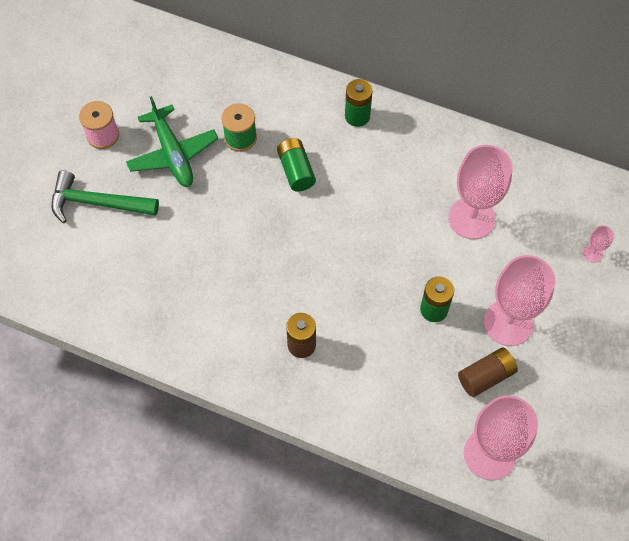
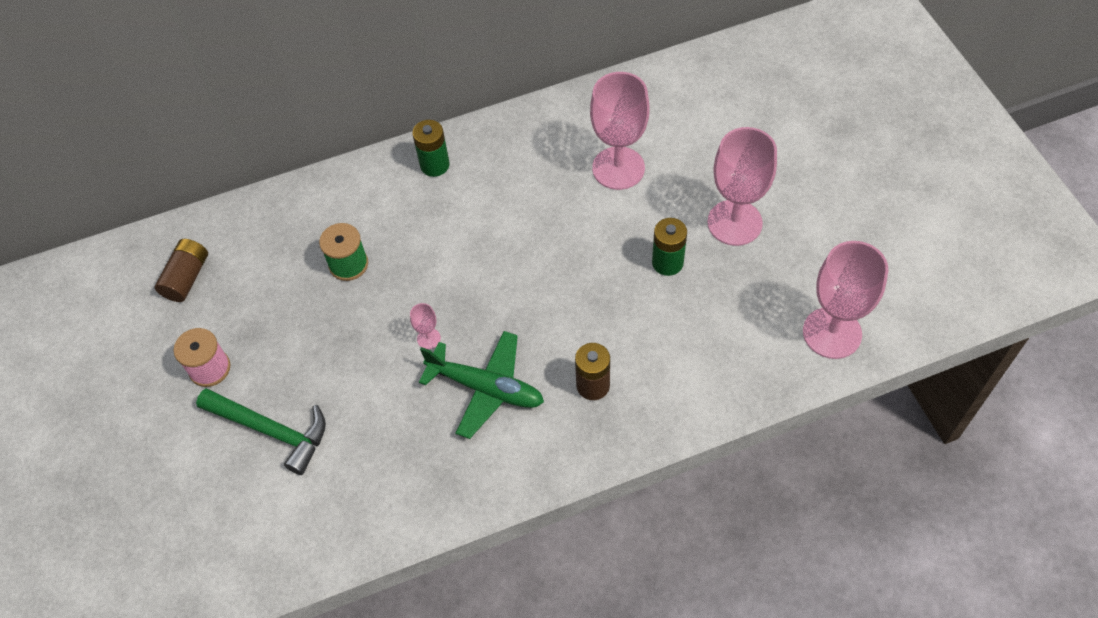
camera: 40 degrees left, 5 degrees down
(98, 203) = (271, 430): green hammer -> green hammer turned 120 degrees counterclockwise
(173, 154) = (299, 328): green plane -> green plane (486, 388)
(296, 171) = (430, 251): green battery -> none
(486, 376) = (763, 277): brown battery -> brown battery (187, 278)
(592, 253) = (737, 119): pink goblet -> pink goblet (428, 338)

